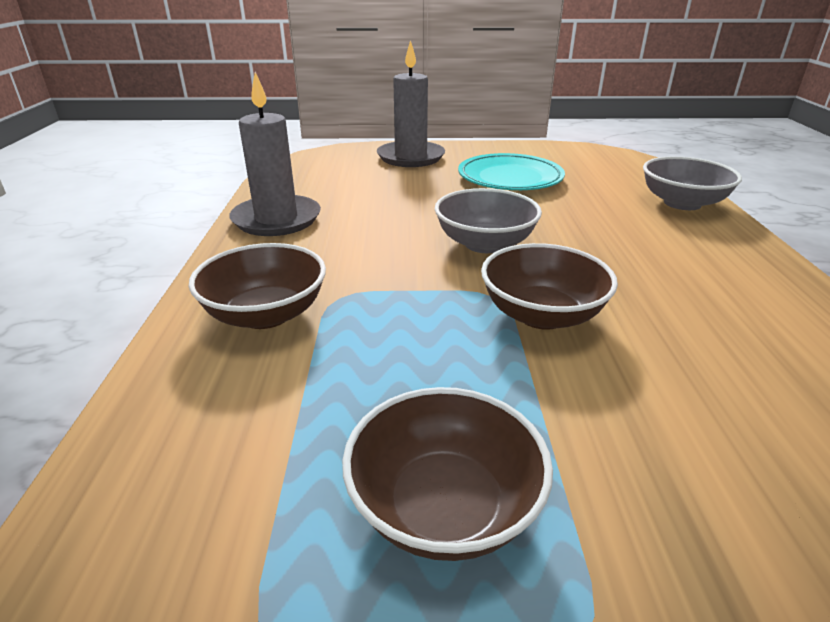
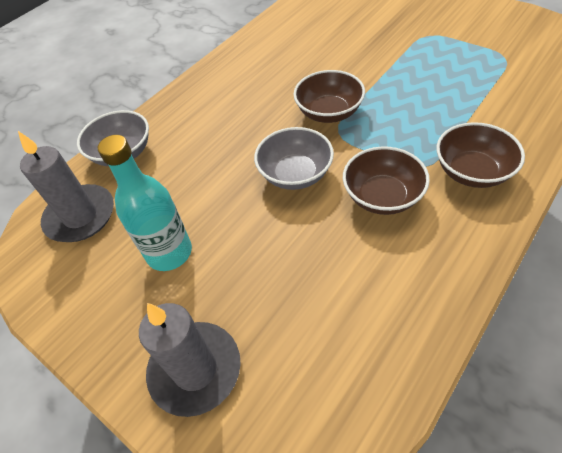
camera: 135 degrees left, 20 degrees up
(276, 219) = (425, 289): grey candle -> grey candle (80, 216)
(444, 506) = (439, 66): brown bowl -> brown bowl (382, 196)
(510, 178) = (169, 253): turquoise plate -> turquoise bottle

